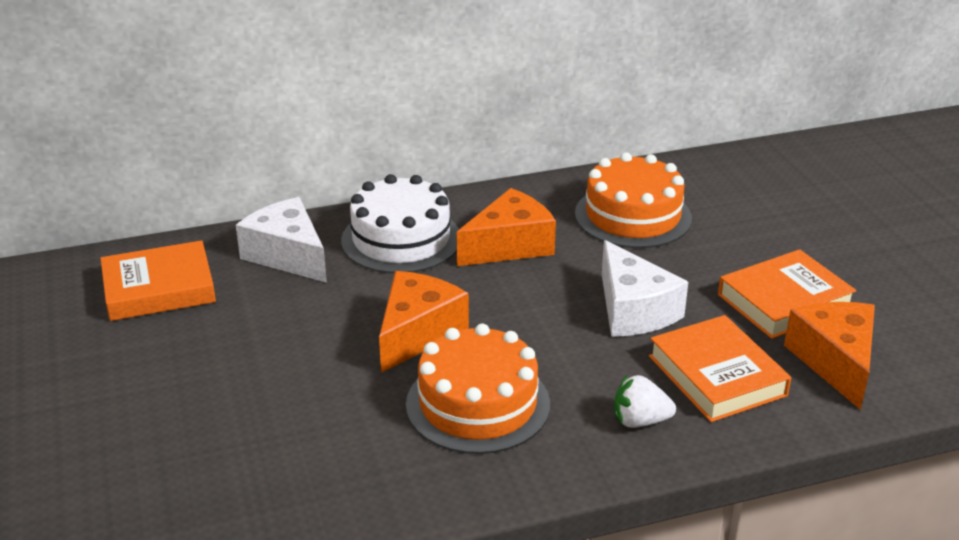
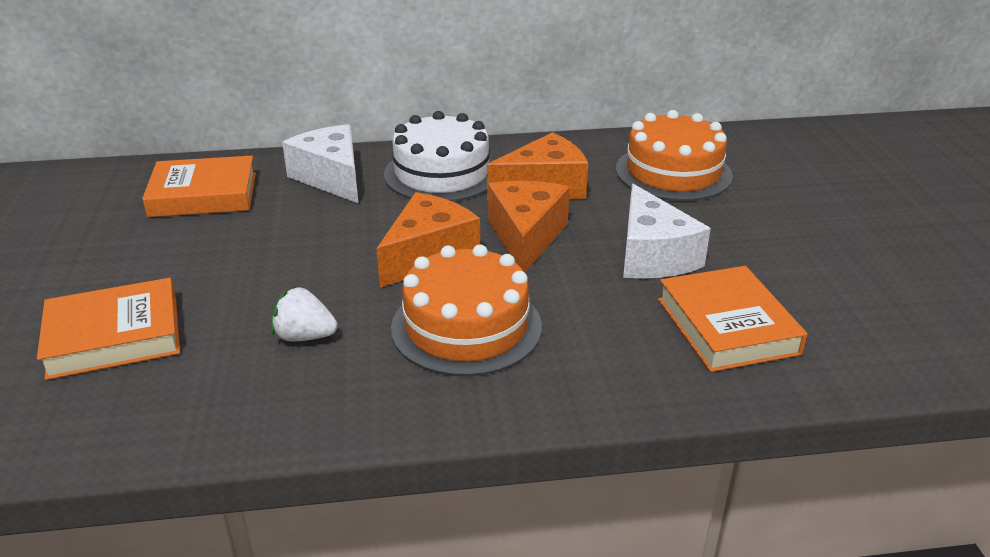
camera: 10 degrees right, 0 degrees up
(640, 421) = (632, 362): white strawberry -> white strawberry (305, 336)
(784, 301) = (815, 262): orange book -> orange book (114, 336)
(835, 362) = (861, 326): orange cheese -> orange cheese (526, 237)

